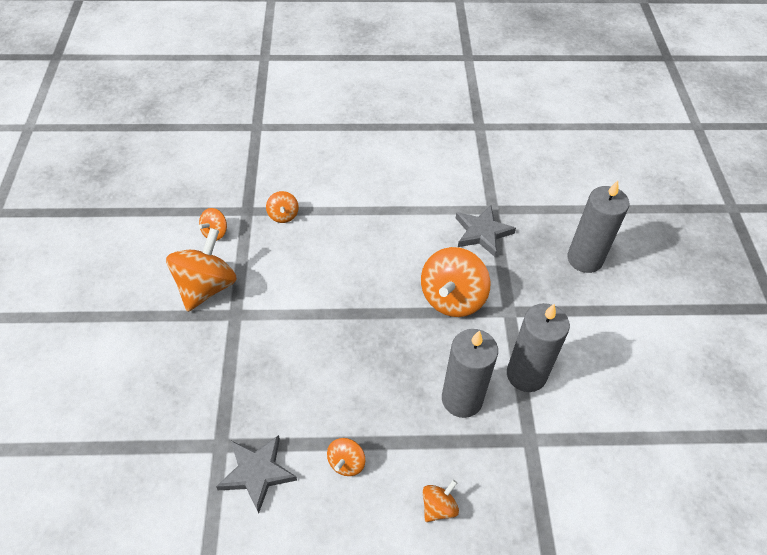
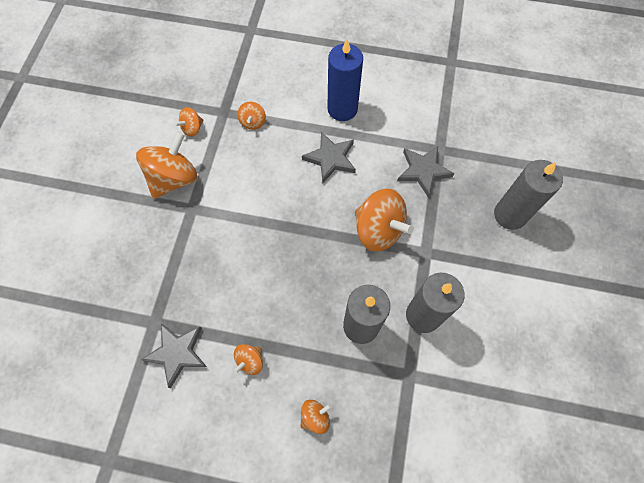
camera: 15 degrees right, 15 degrees up
(378, 187) = (342, 109): none -> blue candle
(379, 237) = (330, 159): none -> grey star
(452, 298) = (378, 230): orange spinning top -> orange spinning top turned 90 degrees counterclockwise

